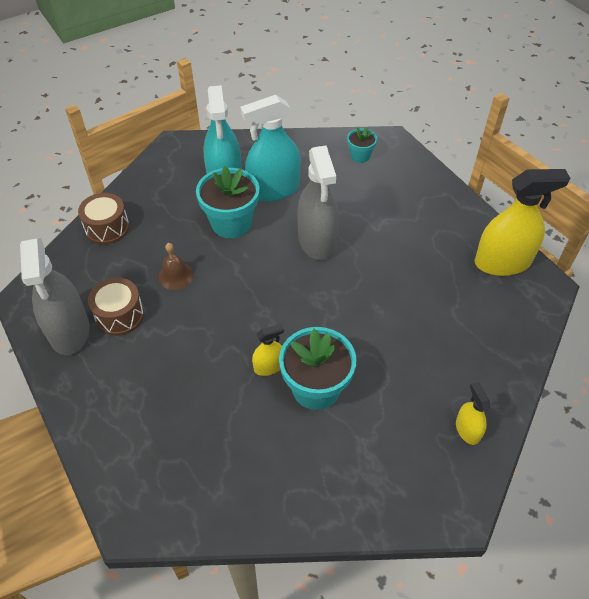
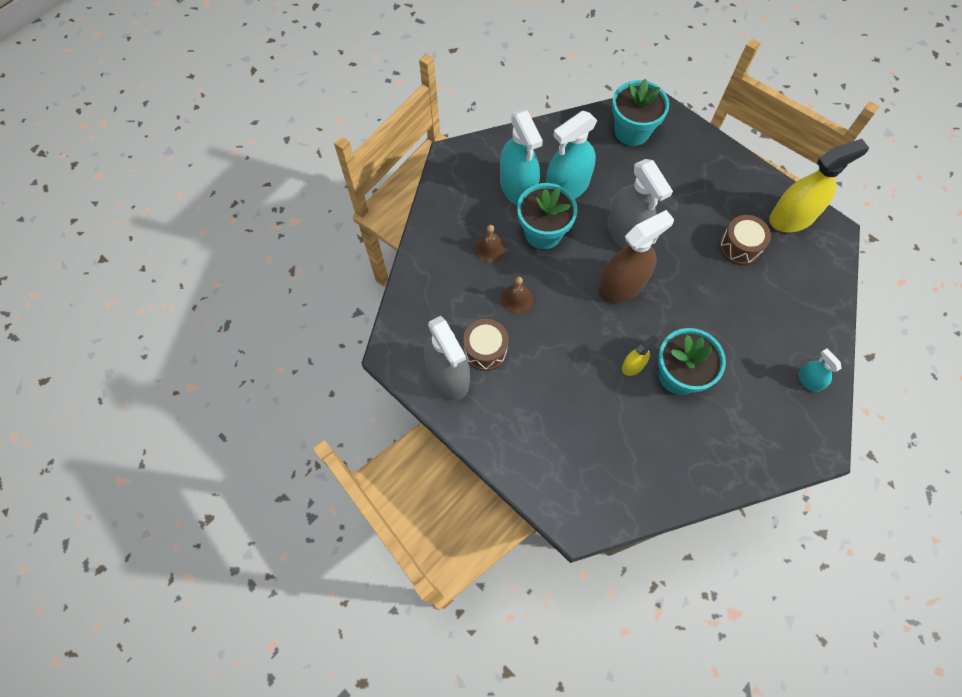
camera: 15 degrees left, 15 degrees up
(107, 228) = (431, 264): brown drum -> brown drum (739, 247)
(171, 226) = (490, 249): none -> brown bell
(291, 287) = (622, 285): none -> brown spray bottle
(360, 156) = (632, 131): turquoise flower pot -> turquoise flower pot, size x1.88
(467, 430) = (809, 380): yellow spray bottle -> turquoise spray bottle

